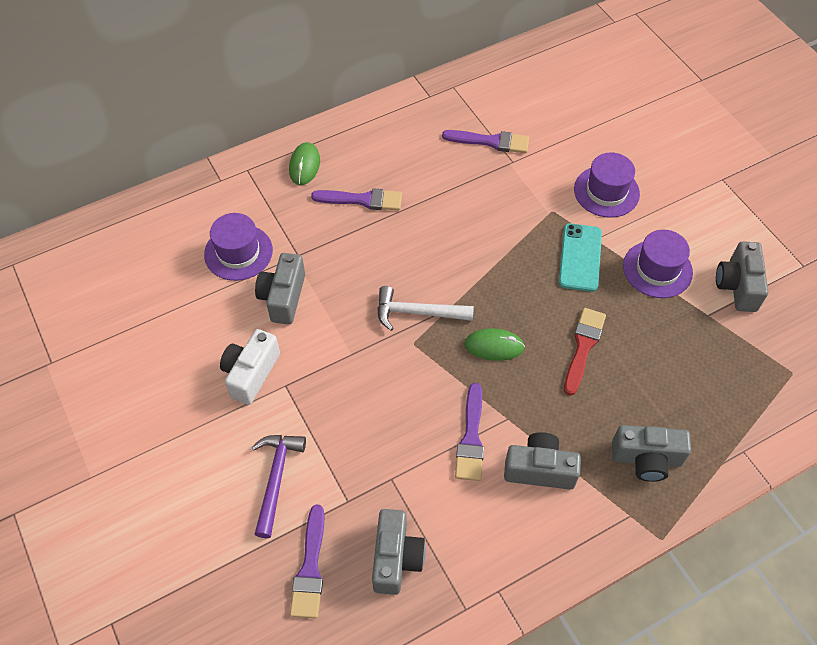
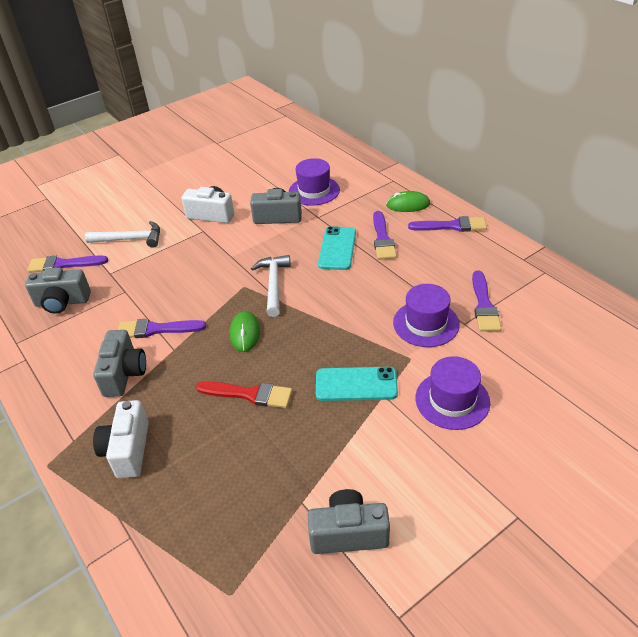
camera: 85 degrees right, 15 degrees down
(276, 478) = (130, 239): purple hammer -> white hammer
(358, 136) = (452, 226): none -> purple brush
(368, 244) = (337, 248): none -> turquoise phone
(646, 459) = (127, 450): grey camera -> white camera
(657, 269) = (356, 451): purple hat -> purple hat (426, 323)

